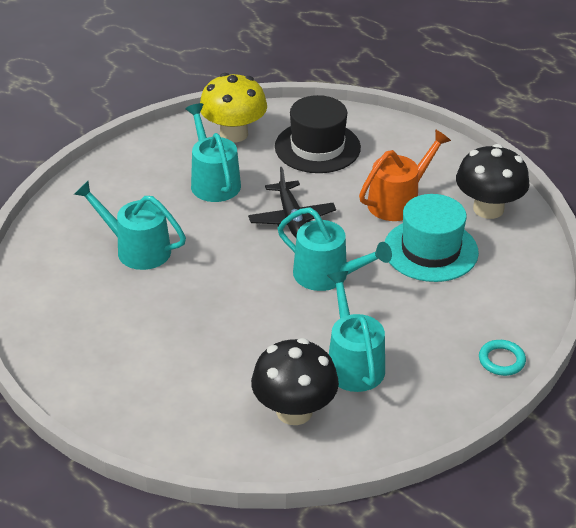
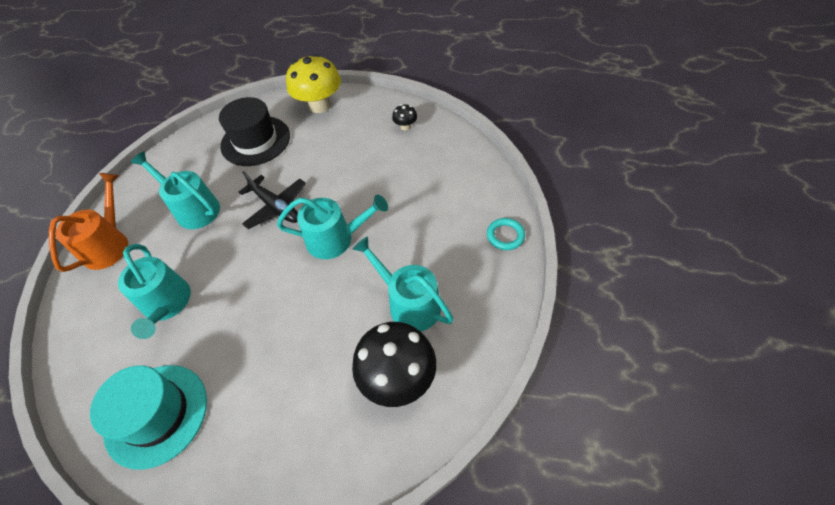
camera: 30 degrees left, 15 degrees up
(137, 249) = (167, 304): turquoise watering can -> turquoise watering can turned 105 degrees counterclockwise
(234, 134) = (184, 161): yellow mushroom -> yellow mushroom (320, 105)
(398, 201) = (342, 152): orange watering can -> orange watering can (109, 244)
(430, 250) = (392, 177): turquoise hat -> turquoise hat (156, 414)
(488, 209) = (405, 126): black mushroom -> black mushroom, size x0.45

